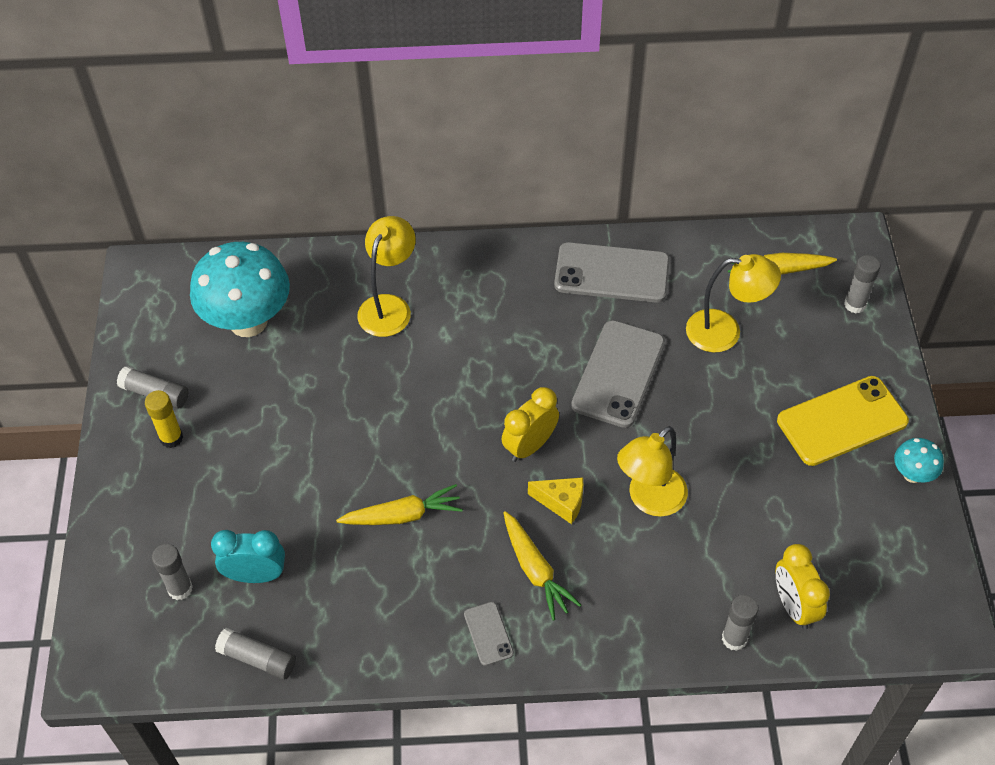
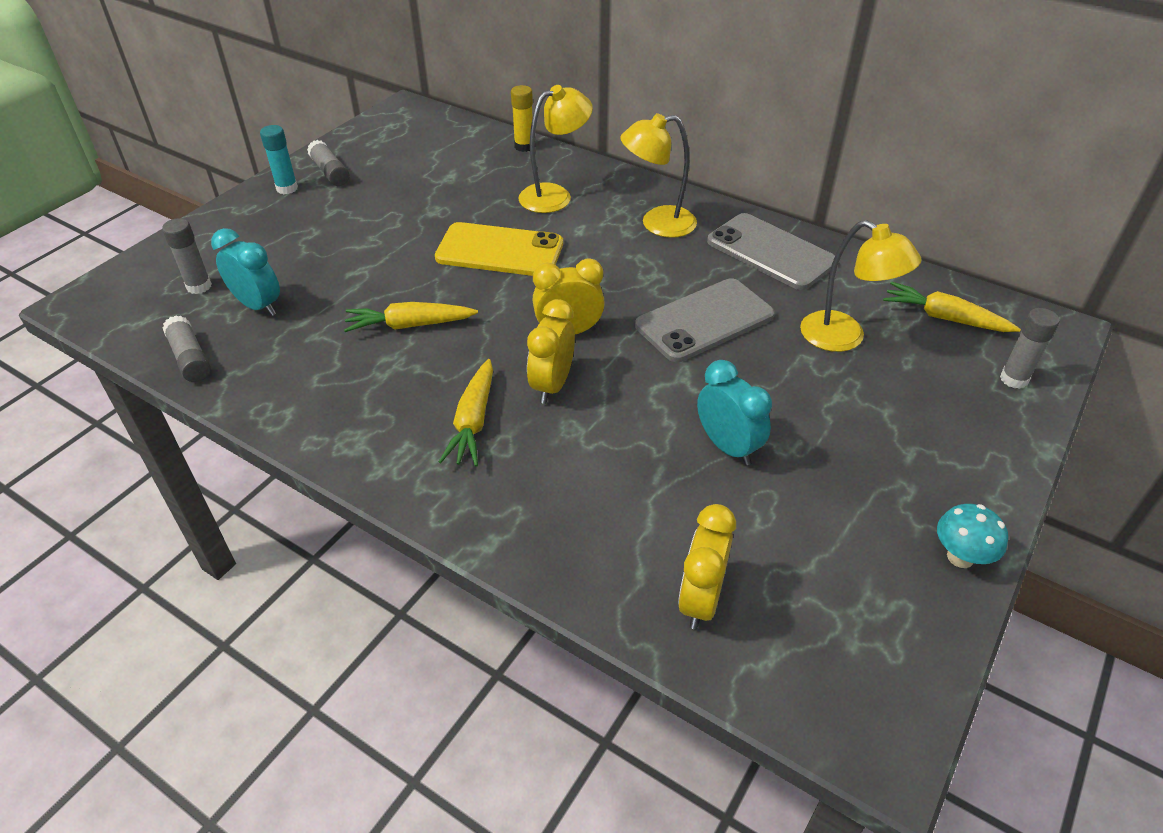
camera: 35 degrees right, 10 degrees down
(135, 436) = (287, 188): none -> turquoise glue stick
(171, 438) = (308, 200): yellow glue stick -> yellow glue stick (524, 146)
(248, 321) = (441, 161): turquoise mushroom -> none
(402, 515) = (410, 325): yellow carrot -> yellow carrot turned 150 degrees clockwise
(488, 633) = (379, 445): grey phone -> none
(561, 503) = (552, 385): yellow cheese -> yellow clock
(649, 500) = (637, 425): yellow lamp -> yellow lamp (657, 224)
(721, 479) = (728, 446): none -> turquoise clock
(734, 638) = (604, 590): grey glue stick -> none
(842, 421) = (911, 466): yellow phone -> yellow phone (499, 251)

